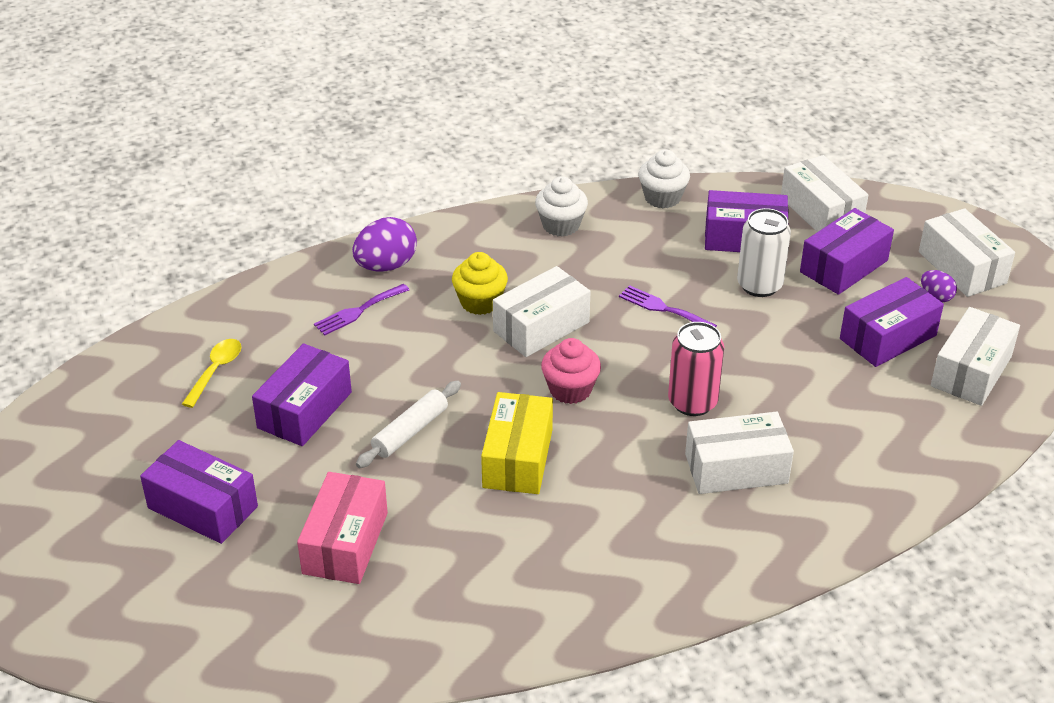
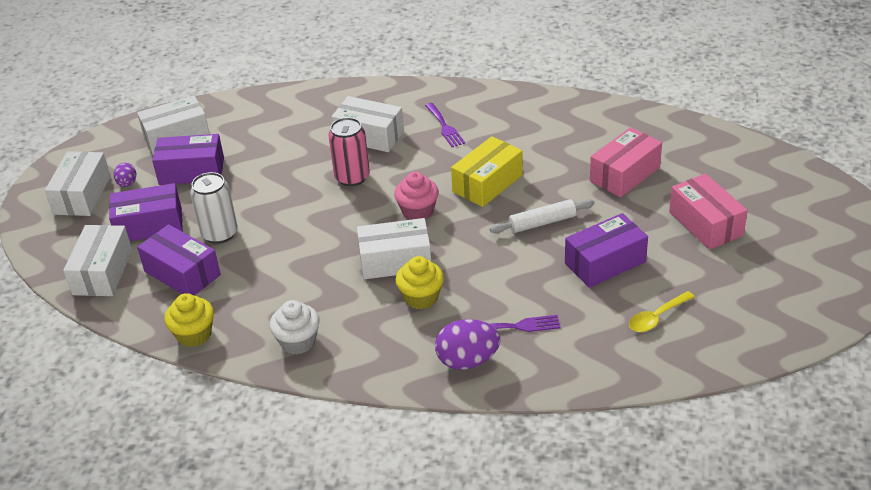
camera: 145 degrees left, 0 degrees up
(202, 507) = (705, 223): purple box -> pink box
(662, 198) = (194, 334): white cupcake -> yellow cupcake
(663, 308) = (301, 242): purple fork -> purple fork (445, 127)

